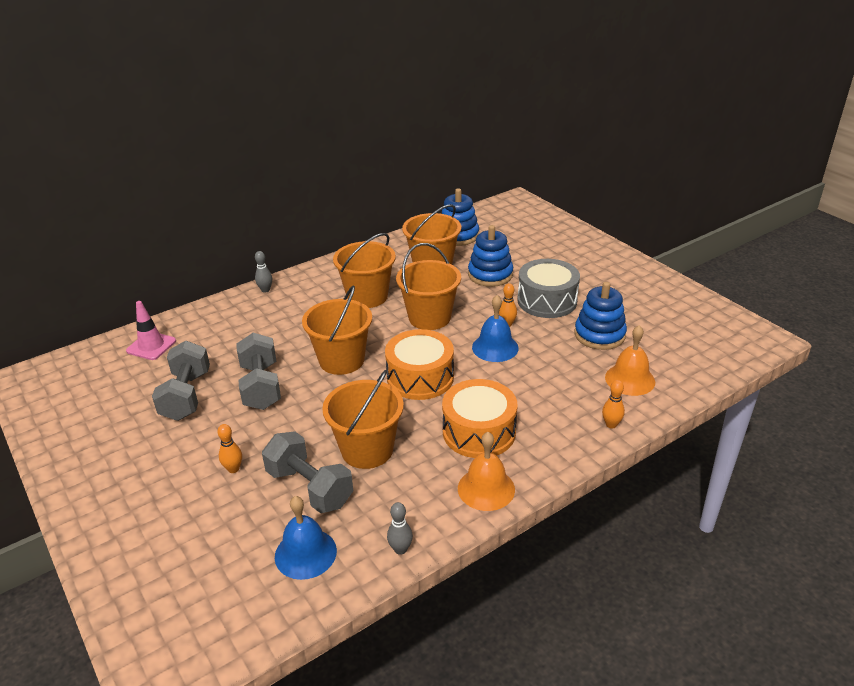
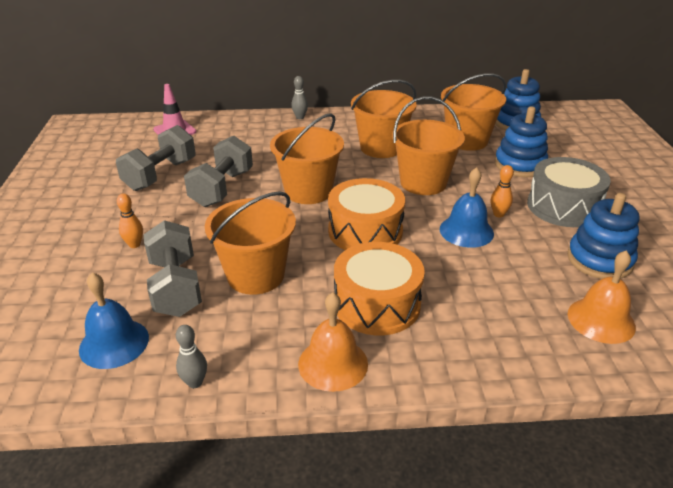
camera: 30 degrees right, 0 degrees up
(611, 424) = (535, 360): orange bowling pin -> none

